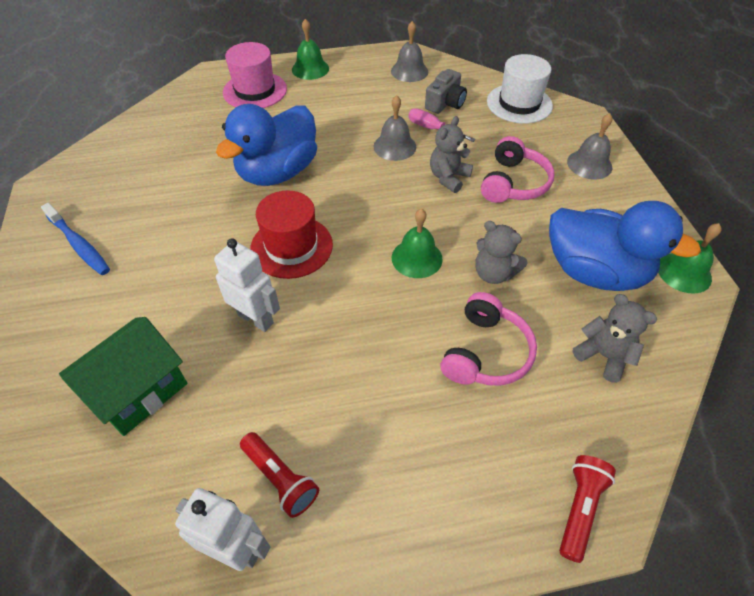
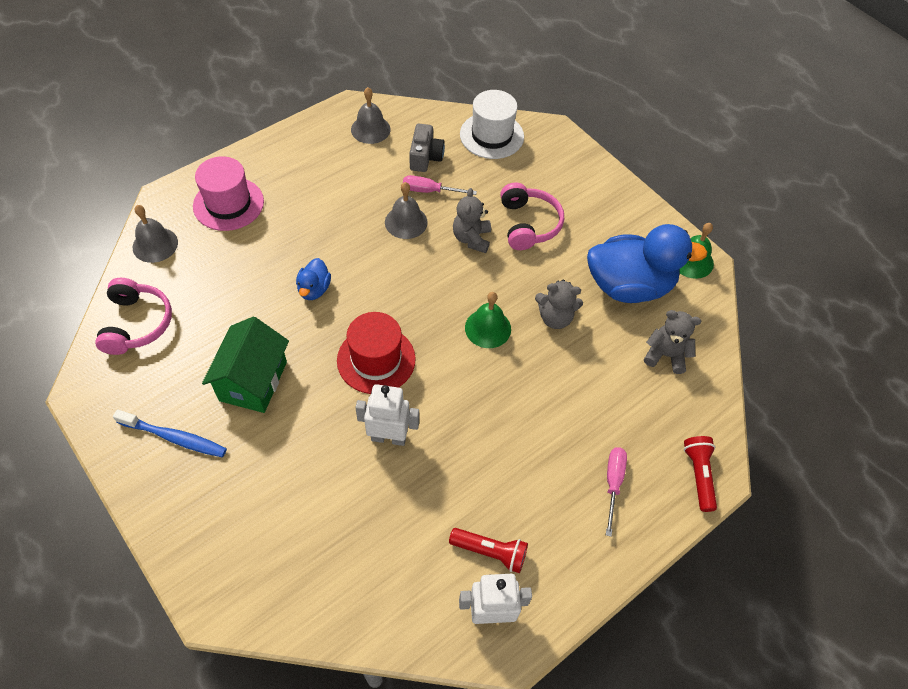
camera: 30 degrees left, 5 degrees up
(139, 391) = (334, 540): green house -> green house (253, 381)
(278, 172) = (314, 289): blue duck -> blue duck, size x0.45
(310, 69) = (269, 158): green bell -> none
(464, 469) = (613, 483): none -> pink screwdriver
(485, 352) = (583, 388): pink headphones -> pink headphones (137, 323)
(589, 164) = (580, 182): grey bell -> grey bell (155, 244)

